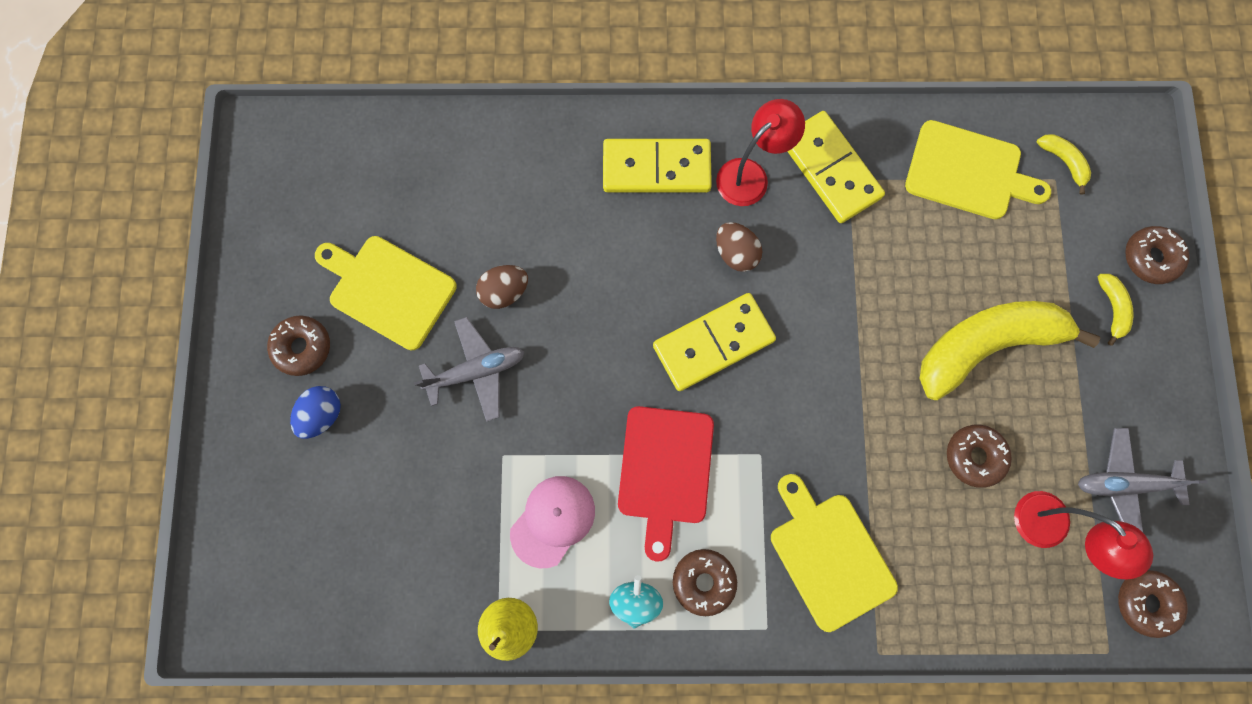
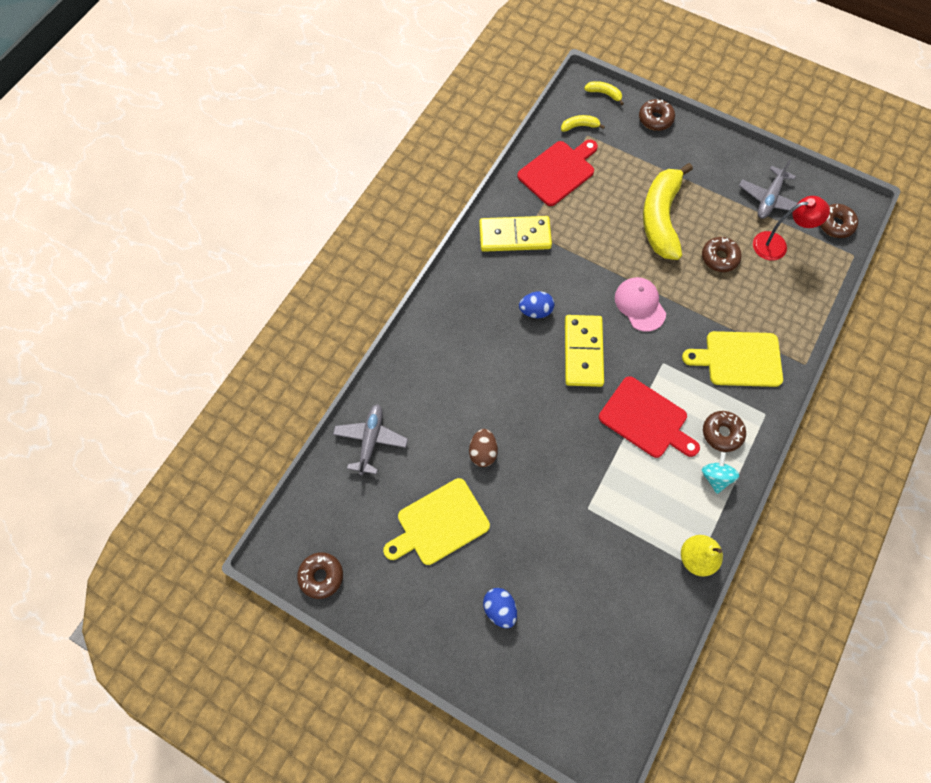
camera: 60 degrees left, 10 degrees down
(303, 347) = (446, 599): brown donut -> brown donut (321, 576)
(476, 371) = (525, 496): grey plane -> grey plane (371, 440)
(553, 521) = (644, 499): pink cap -> pink cap (640, 305)
(635, 600) = (715, 477): turquoise spinning top -> turquoise spinning top turned 60 degrees clockwise
(656, 168) = (457, 325): yellow domino -> none
(735, 253) = (535, 311): brown egg -> blue egg
(750, 175) = (492, 277): red lamp -> none
(968, 172) = (558, 171): yellow cutting board -> red cutting board
(1111, 308) = (673, 151): yellow banana -> yellow banana (604, 94)

